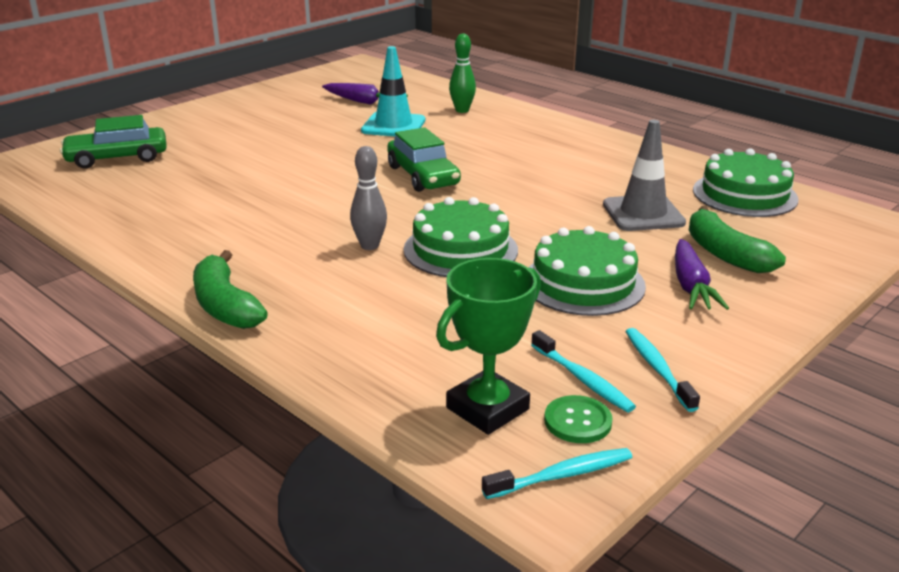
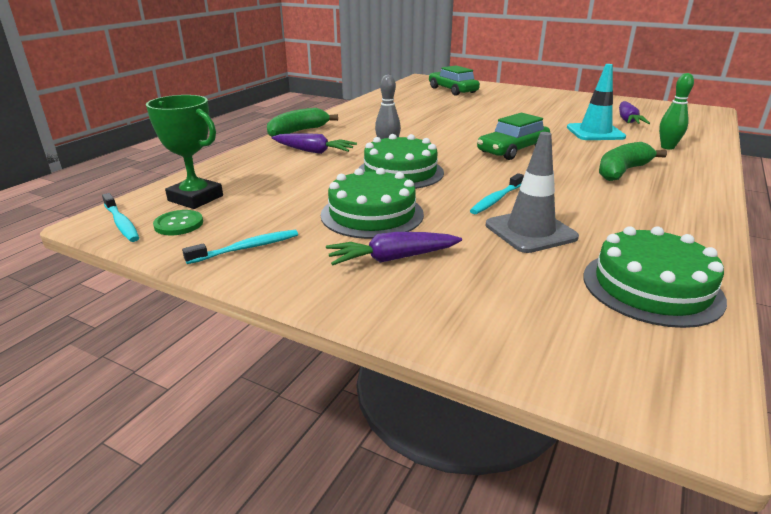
camera: 75 degrees right, 0 degrees up
(338, 300) = (313, 151): none -> purple carrot
(582, 379) = (230, 222): turquoise toothbrush -> turquoise toothbrush (496, 199)
(725, 254) = (474, 275): green banana -> green banana (622, 171)

